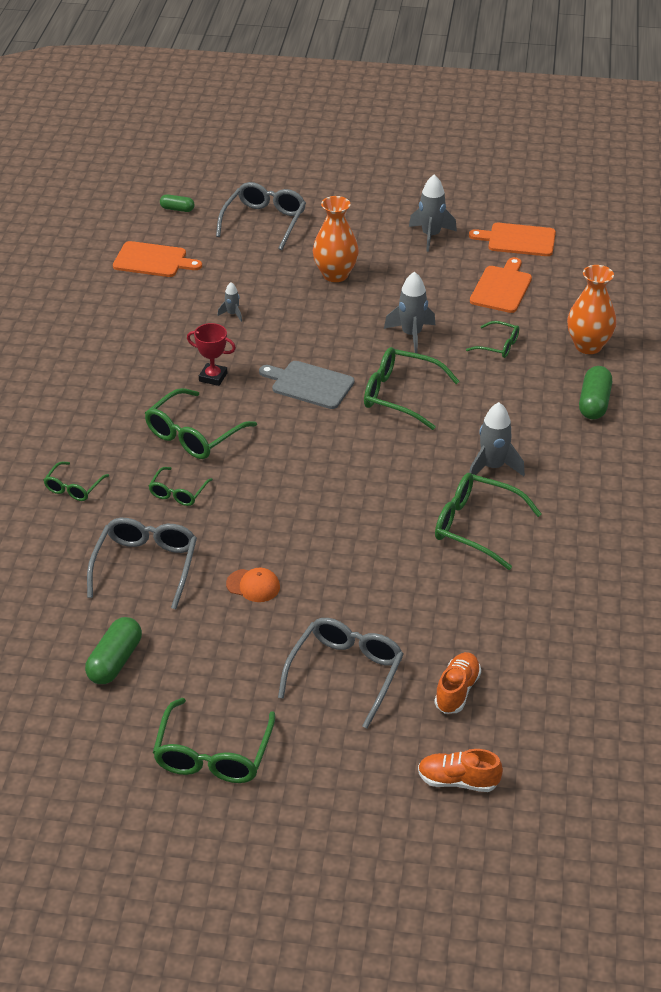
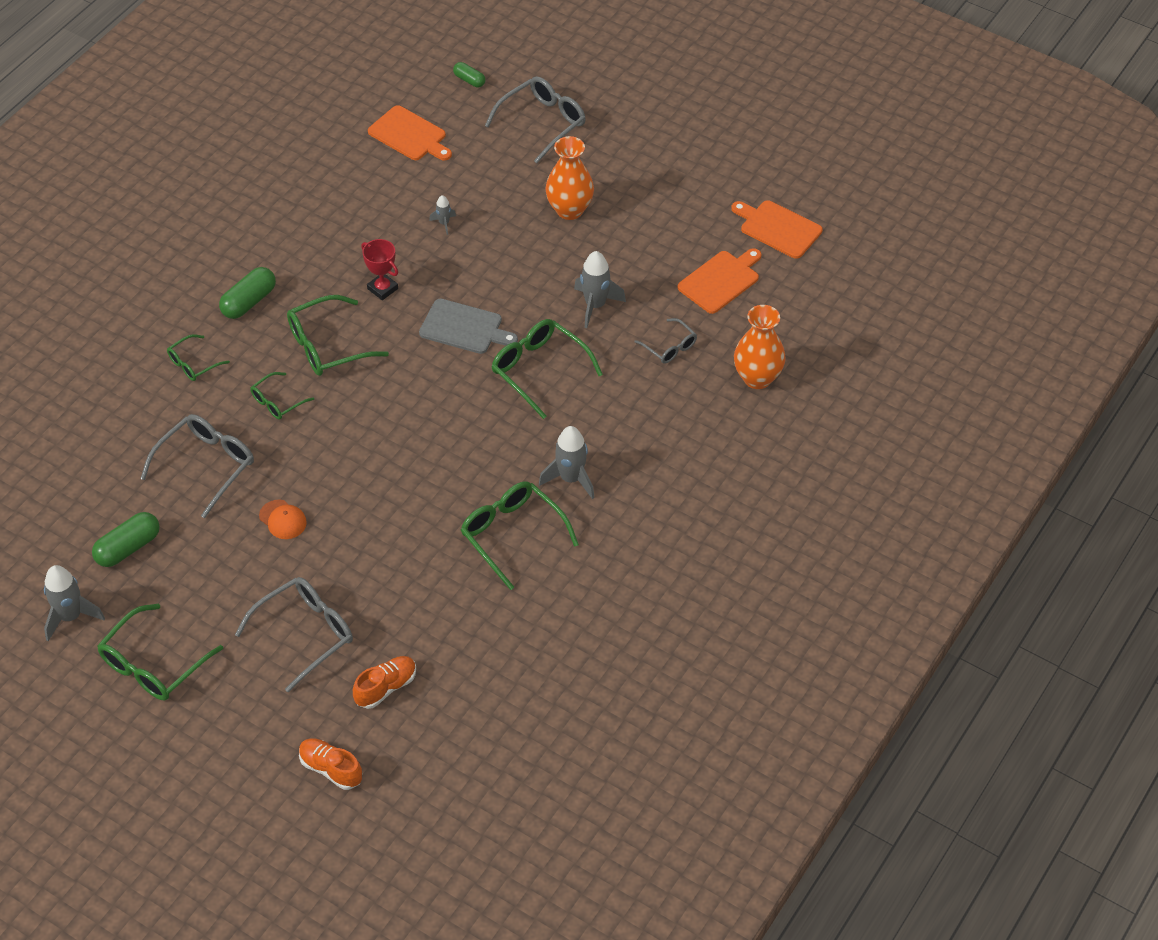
camera: 25 degrees right, 10 degrees up
(309, 384) = (464, 328): grey cutting board -> grey cutting board turned 150 degrees clockwise
(431, 236) = (694, 194): grey rocket -> grey rocket (70, 616)
(498, 346) = (669, 347): green glasses -> grey glasses
(594, 403) = (715, 444): green capsule -> green capsule (249, 302)

